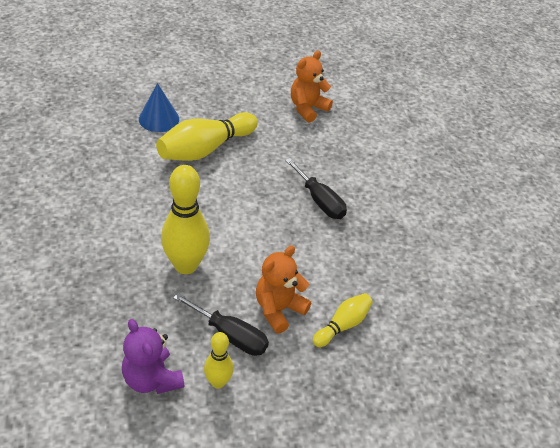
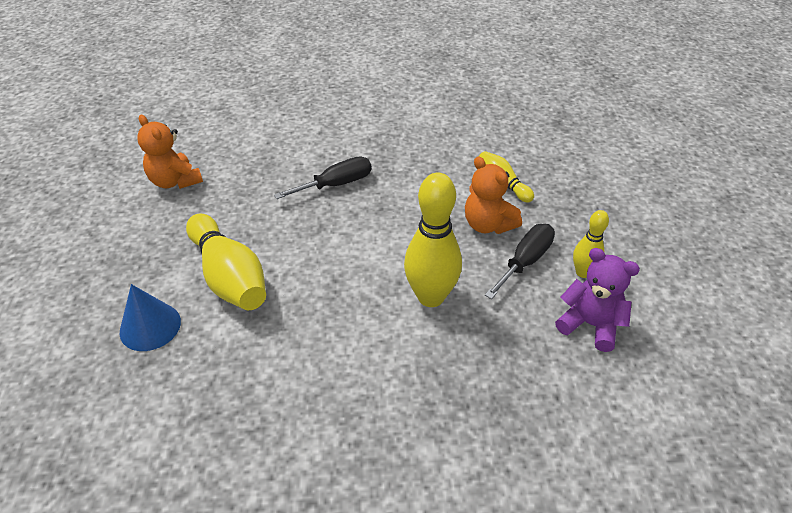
camera: 80 degrees left, 0 degrees up
(152, 379) = (590, 325): purple teddy bear -> purple teddy bear turned 120 degrees counterclockwise

